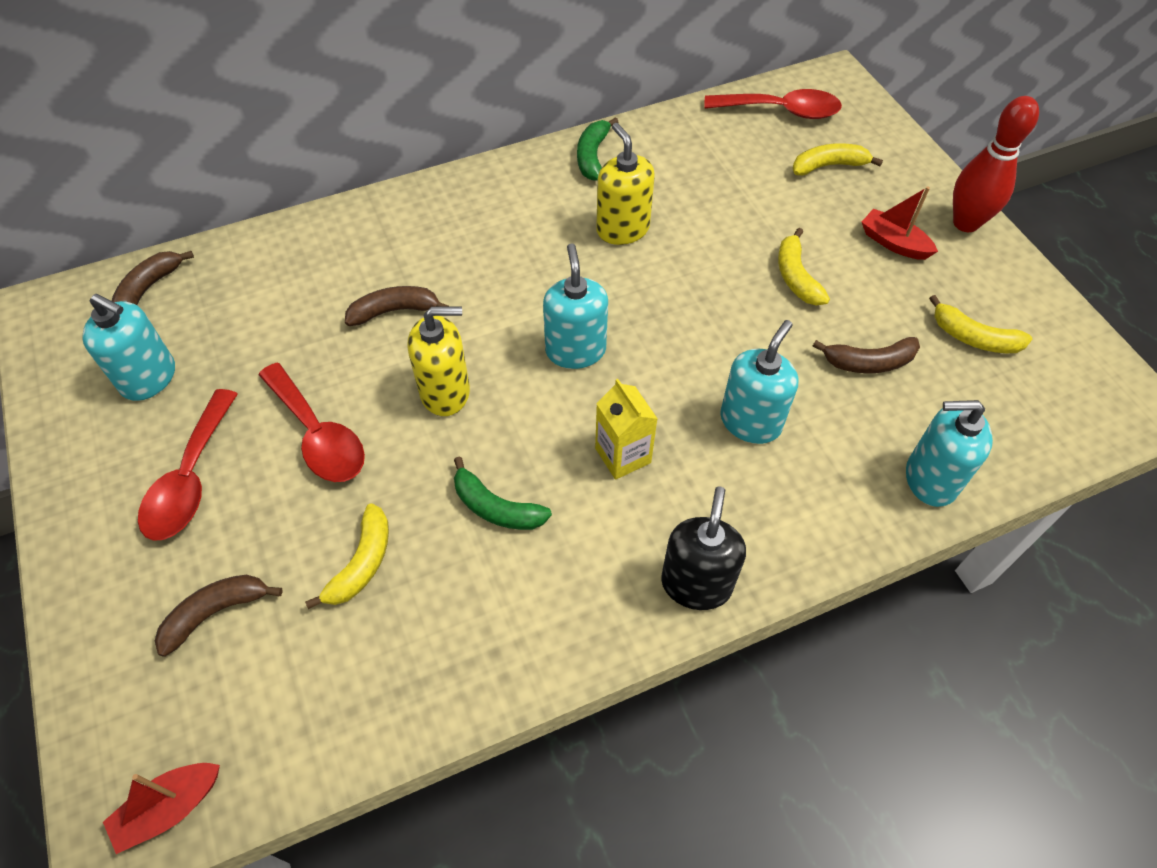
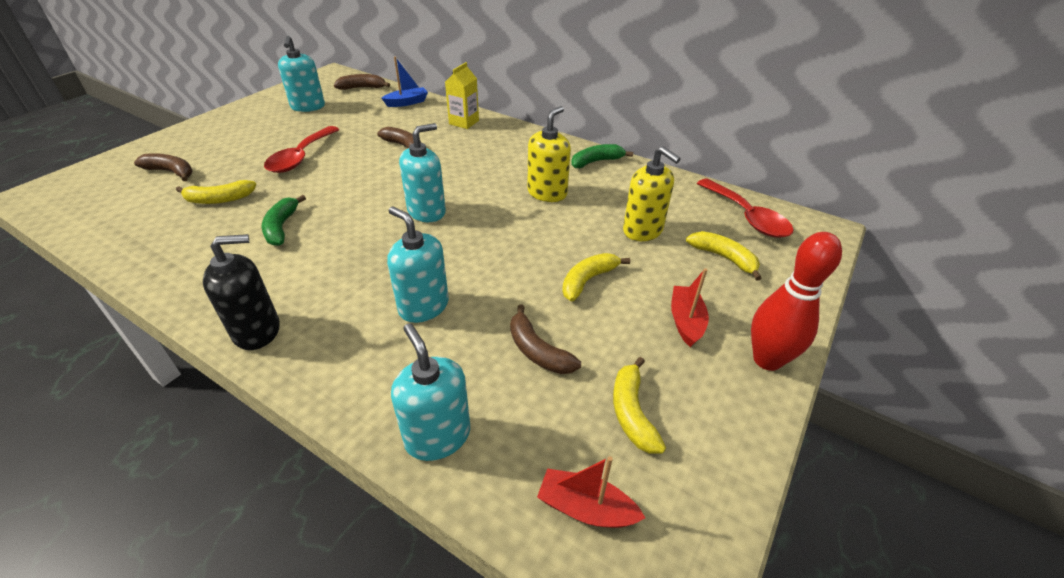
camera: 55 degrees right, 15 degrees down
(170, 808) = (48, 202): red boat -> red boat (585, 508)
(190, 479) = (252, 137): red spoon -> none
(259, 257) = (407, 102): none -> blue boat
(445, 392) = (358, 181): yellow soap dispenser -> yellow soap dispenser (643, 230)
(623, 455) = (352, 259): yellow carton -> yellow carton (464, 122)
(750, 422) = (423, 306): turquoise soap dispenser -> turquoise soap dispenser turned 135 degrees counterclockwise

